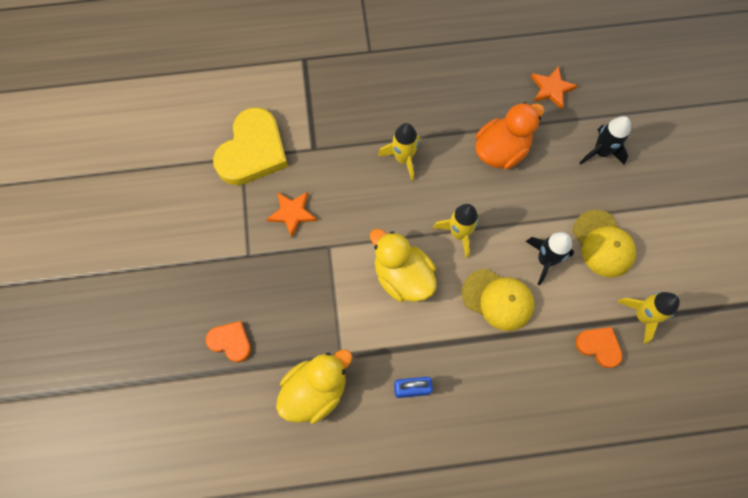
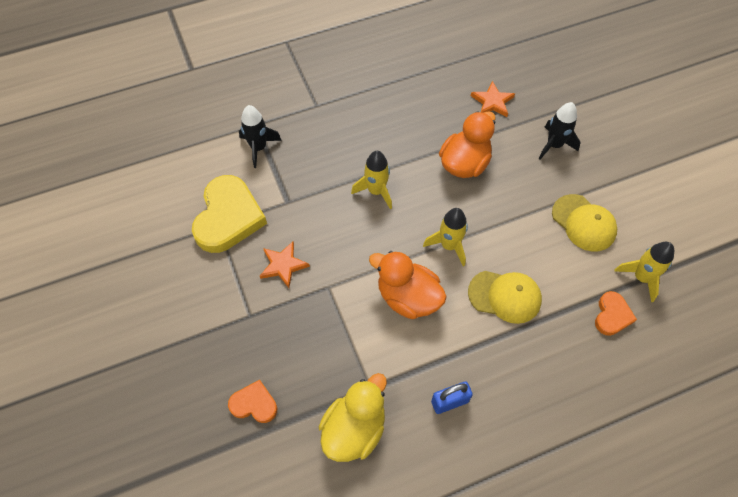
camera: 15 degrees left, 10 degrees down
(402, 276) = (408, 298): yellow duck -> orange duck
(545, 260) = (536, 250): black rocket -> black rocket (258, 148)
(599, 346) = (612, 315): orange heart -> orange heart turned 90 degrees clockwise

